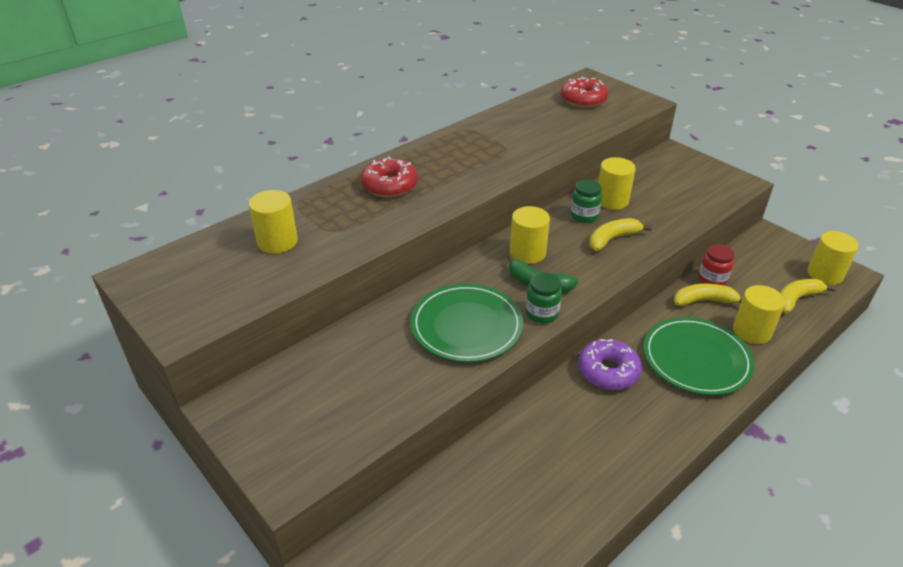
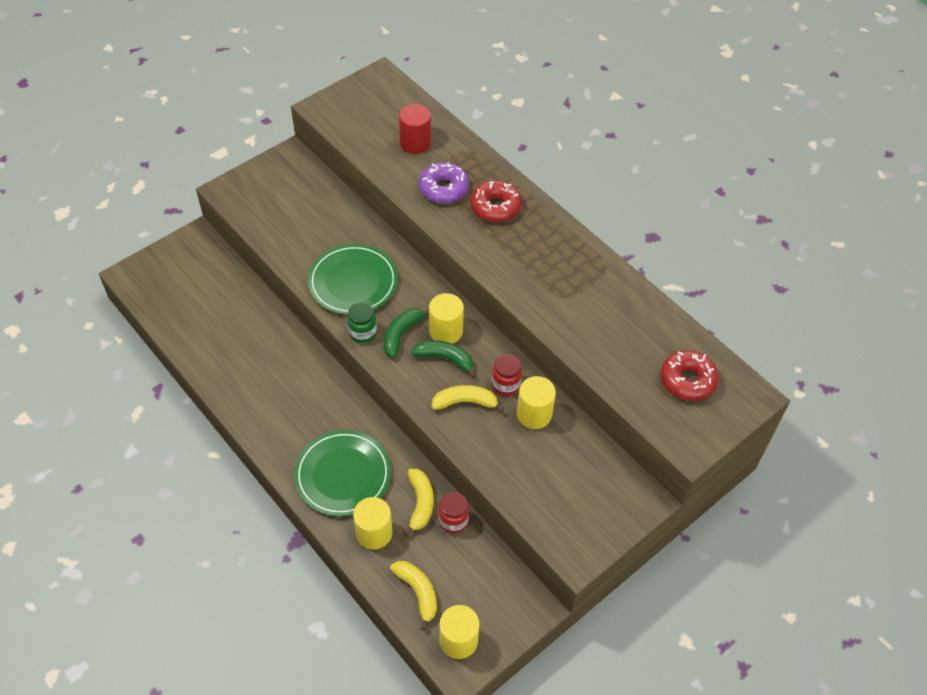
camera: 90 degrees right, 15 degrees up
(277, 242) = (415, 143): yellow cylinder -> red cylinder
(563, 252) = (445, 359): none -> green banana
(584, 216) = (505, 384): green jar -> red jar
(608, 371) = (335, 404): purple donut -> purple donut (443, 189)
(612, 239) = (465, 402): yellow banana -> yellow banana turned 60 degrees counterclockwise

